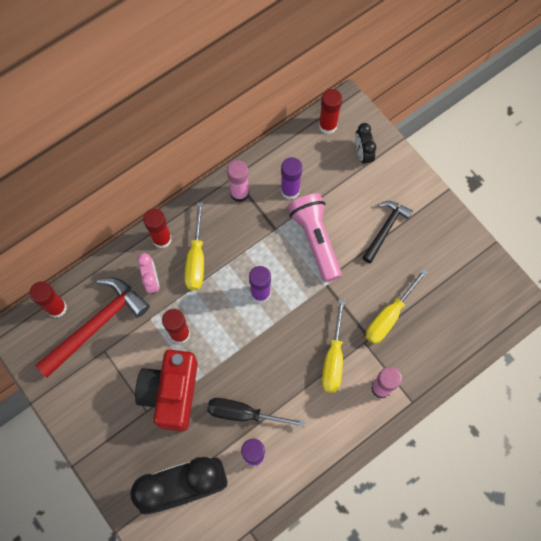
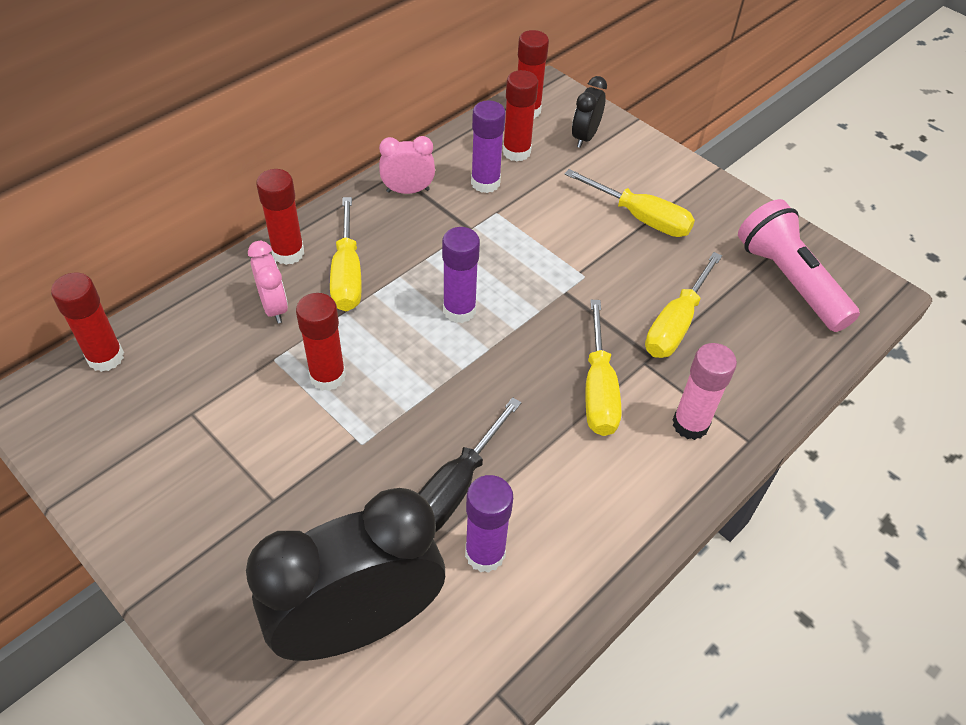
camera: 10 degrees left, 20 degrees down
(96, 325) = (177, 376): red hammer -> none
(171, 393) = (318, 466): red camera -> none
(239, 193) = (408, 190): pink glue stick -> pink clock
(244, 413) = (456, 486): black screwdriver -> black screwdriver turned 60 degrees counterclockwise
(314, 164) = (516, 152): none -> red glue stick
(315, 240) = (536, 237): pink flashlight -> pink flashlight (789, 281)
(362, 154) = (585, 137): black clock -> black clock turned 45 degrees clockwise
(385, 229) = (640, 217): black hammer -> yellow screwdriver

